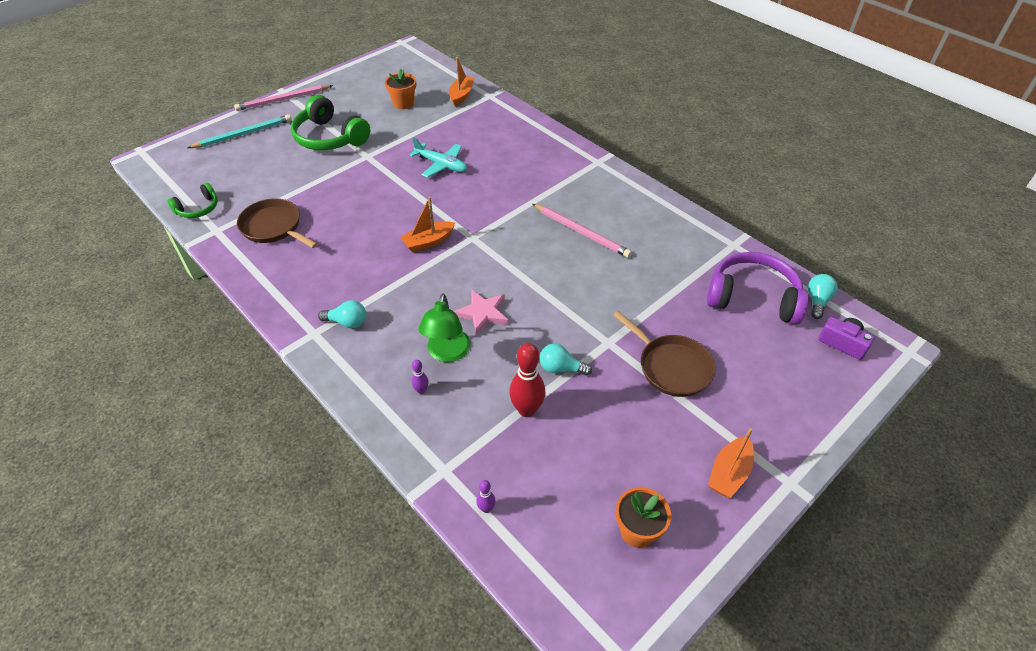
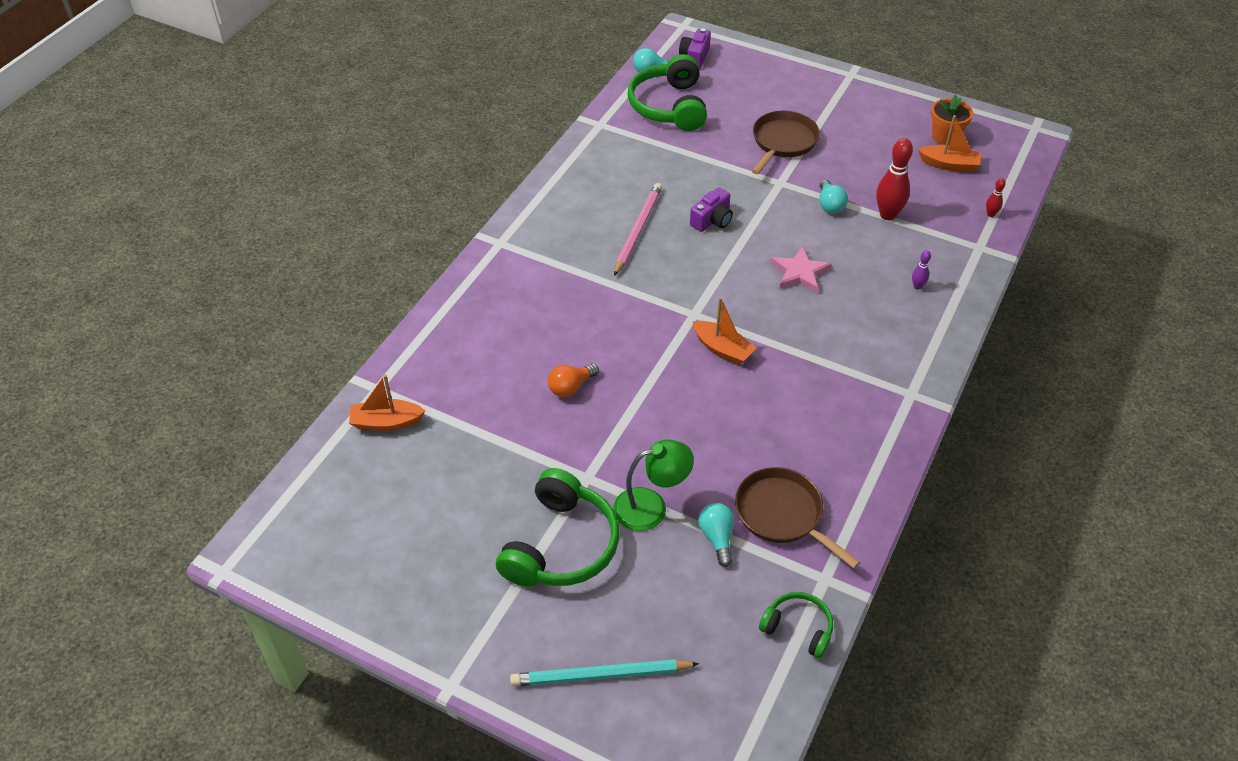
camera: 110 degrees left, 0 degrees up
(243, 134) = (600, 675): turquoise pencil -> turquoise pencil turned 45 degrees counterclockwise
(274, 227) = (782, 514): brown pan -> brown pan turned 120 degrees clockwise
(283, 100) = (478, 671): pink pencil -> none
(347, 322) = (879, 372): turquoise light bulb -> turquoise light bulb (717, 538)
(403, 103) = (433, 487): orange flower pot -> none
(441, 165) = (571, 387): turquoise plane -> orange light bulb
(447, 353) = (865, 283): green lamp -> green lamp (651, 507)
(486, 508) = (990, 214): purple bowling pin -> red bowling pin
(574, 279) = (712, 220): none -> purple camera
(729, 473) = (864, 102): orange boat -> orange boat (949, 165)
(753, 297) = (669, 106): purple headphones -> green headphones

